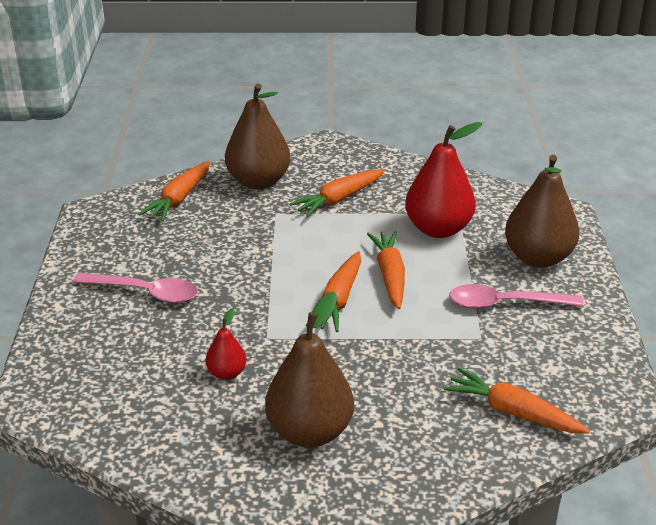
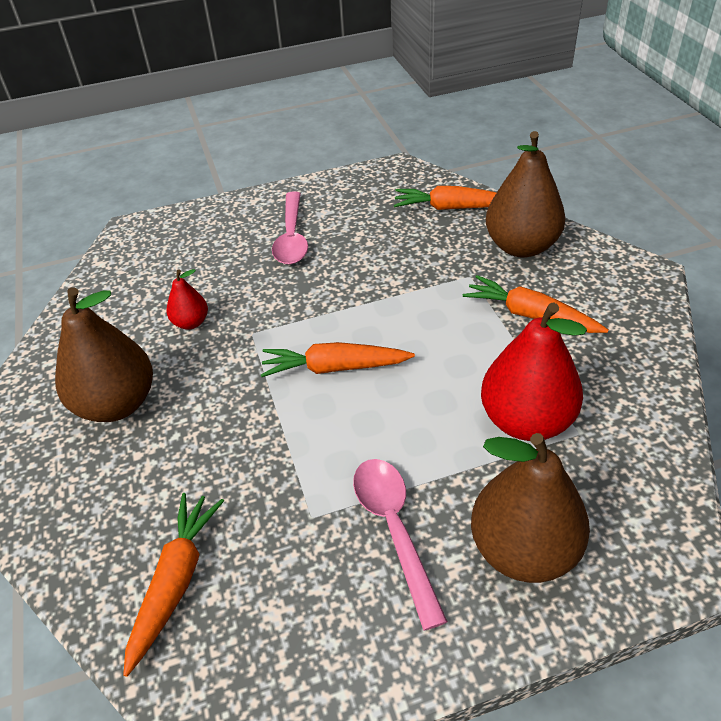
camera: 75 degrees right, 10 degrees up
(390, 276) = (400, 399): orange carrot -> none

